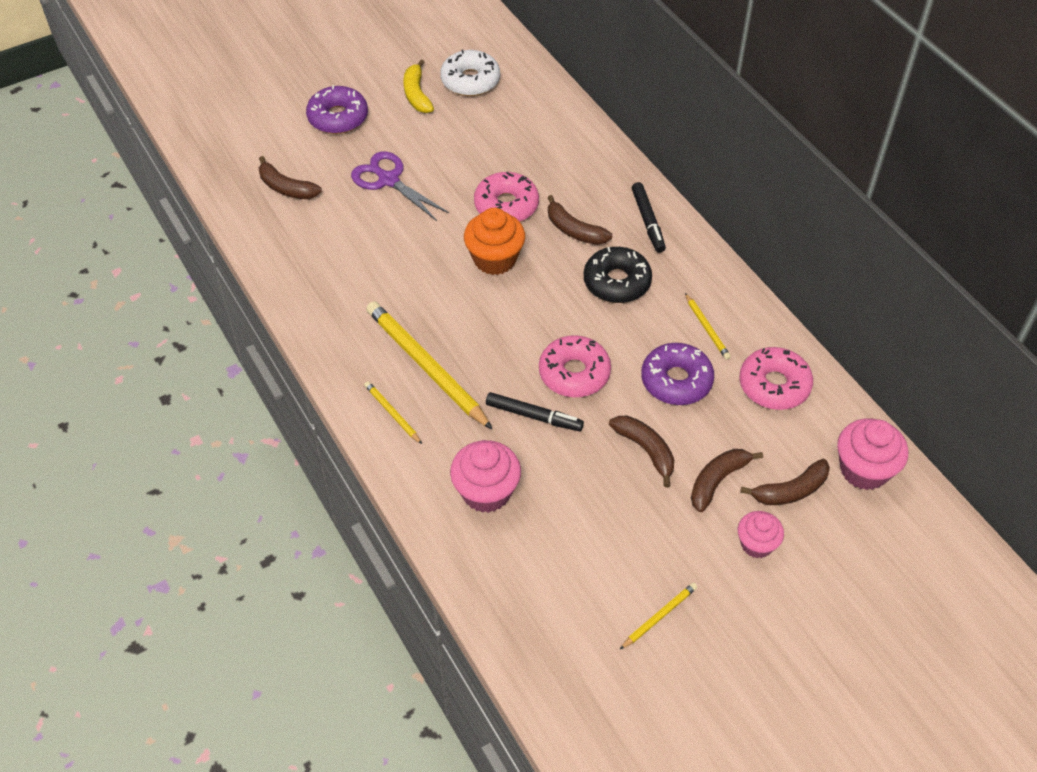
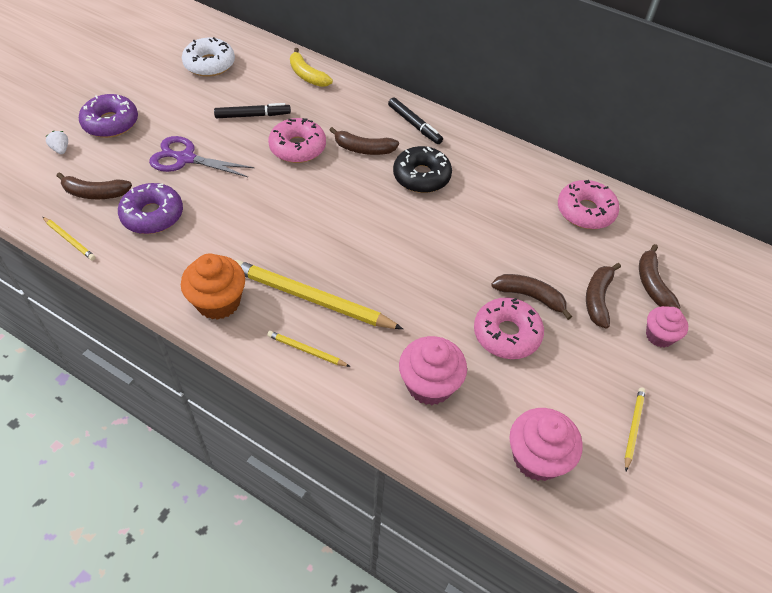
camera: 30 degrees left, 0 degrees up
(278, 131) = (61, 149): none -> white strawberry
(417, 94) = (170, 86): yellow banana -> yellow banana (307, 75)
(495, 259) = (314, 191): orange cupcake -> orange cupcake (218, 302)
(534, 416) = (427, 304): black marker -> black marker (253, 115)
(574, 373) = (436, 258): pink donut -> pink donut (506, 334)
(676, 381) = (515, 234): purple donut -> purple donut (152, 215)
(707, 328) = (510, 187): yellow pencil -> yellow pencil (69, 240)
(790, 490) = (652, 284): brown banana -> brown banana turned 135 degrees clockwise
(864, 470) = (688, 248): pink cupcake -> pink cupcake (537, 458)

